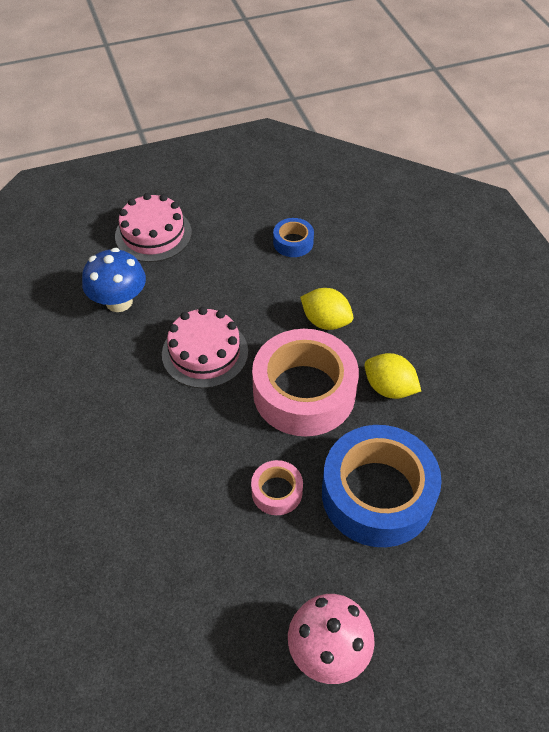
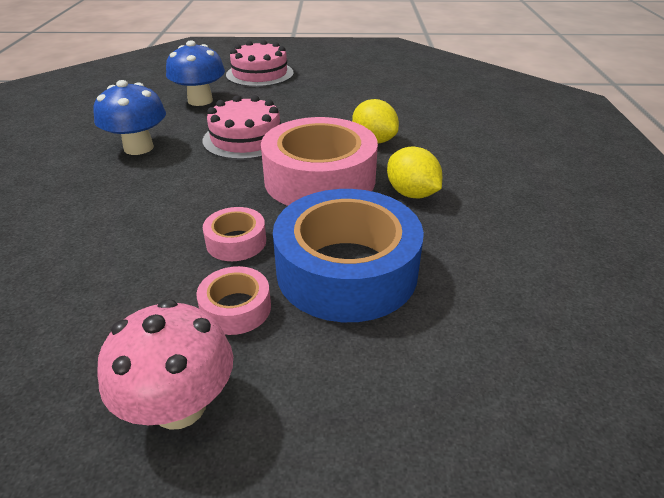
camera: 20 degrees right, 15 degrees down
(108, 397) = (138, 148): none -> blue mushroom
(293, 242) = (375, 94): blue tape -> none
(317, 559) = (236, 308): none -> pink tape

